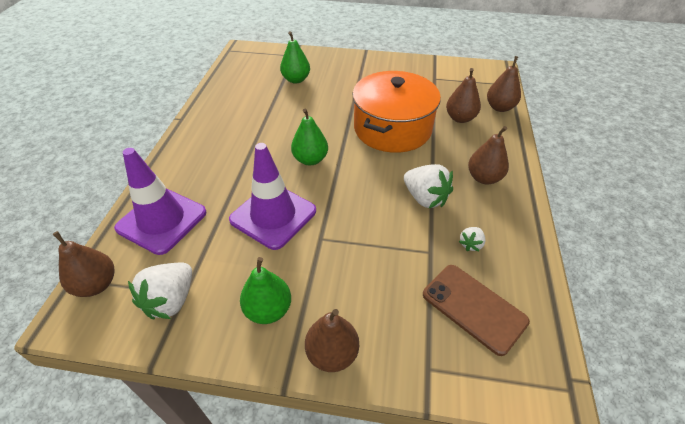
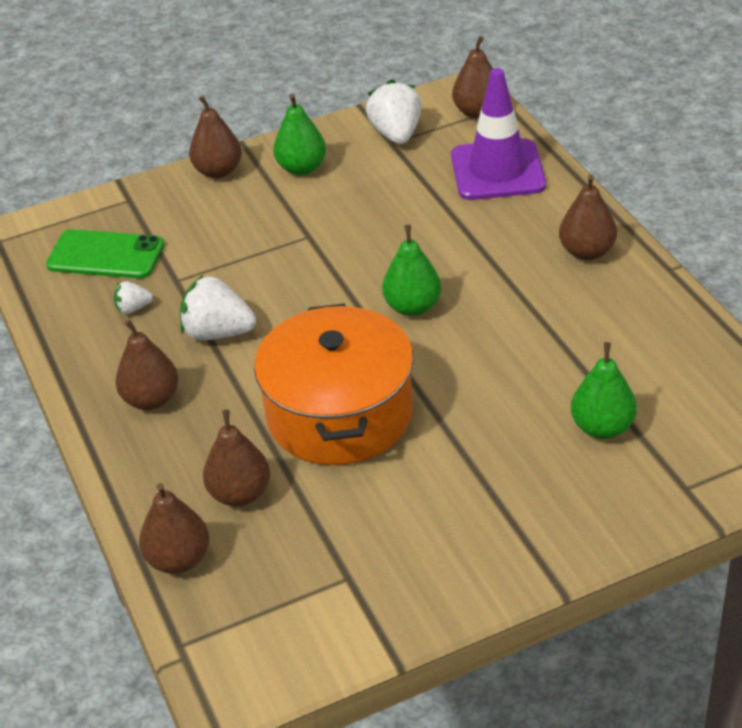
camera: 150 degrees right, 5 degrees down
(198, 144) = (587, 252): none -> brown pear
(273, 215) = (384, 230): purple traffic cone -> none
(471, 244) = (133, 308): white strawberry -> white strawberry turned 105 degrees counterclockwise
(474, 308) = (106, 255): brown phone -> green phone

